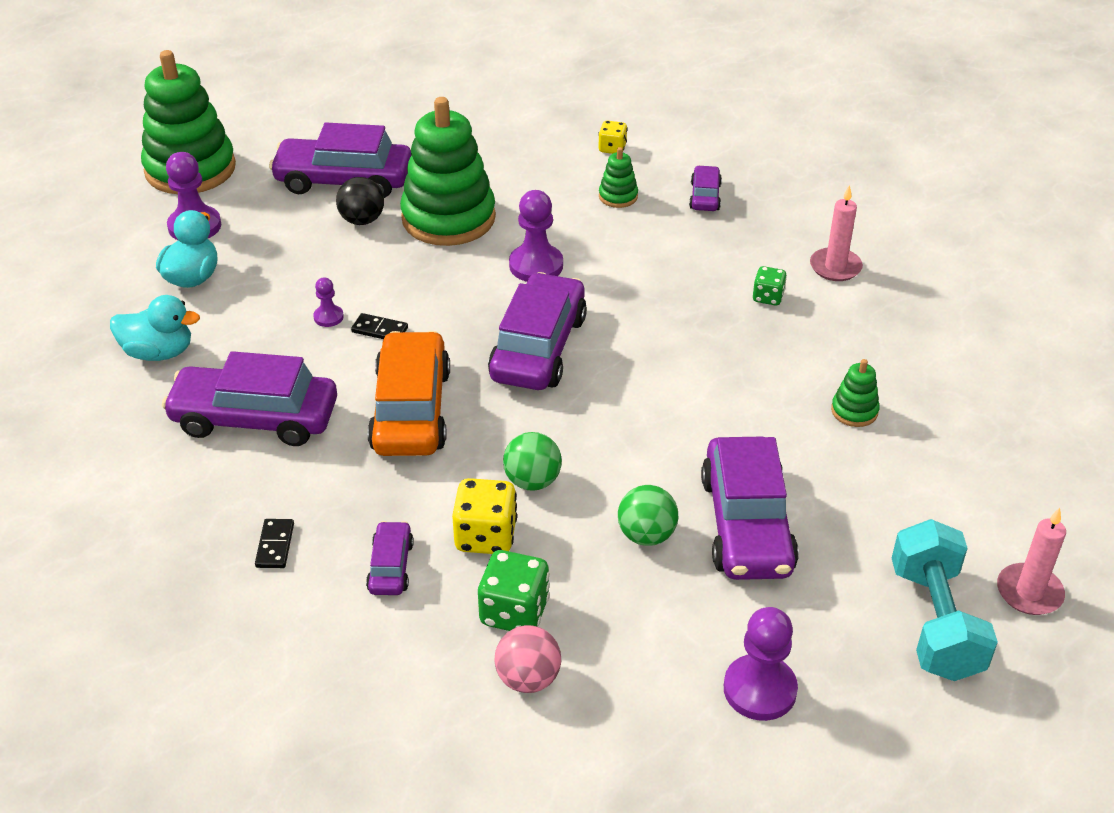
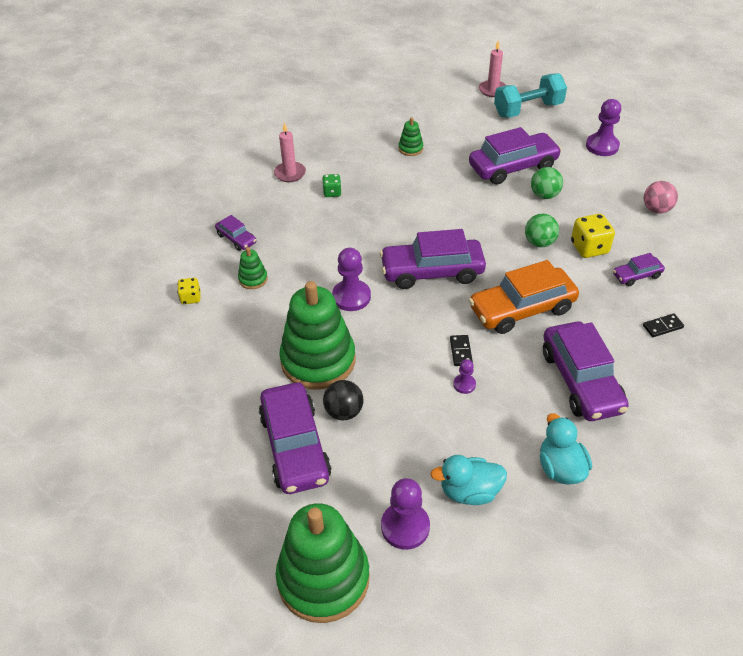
camera: 110 degrees left, 5 degrees up
(514, 612) = (625, 224): green dice -> none
(705, 196) = (236, 239): purple car -> purple car turned 120 degrees counterclockwise

